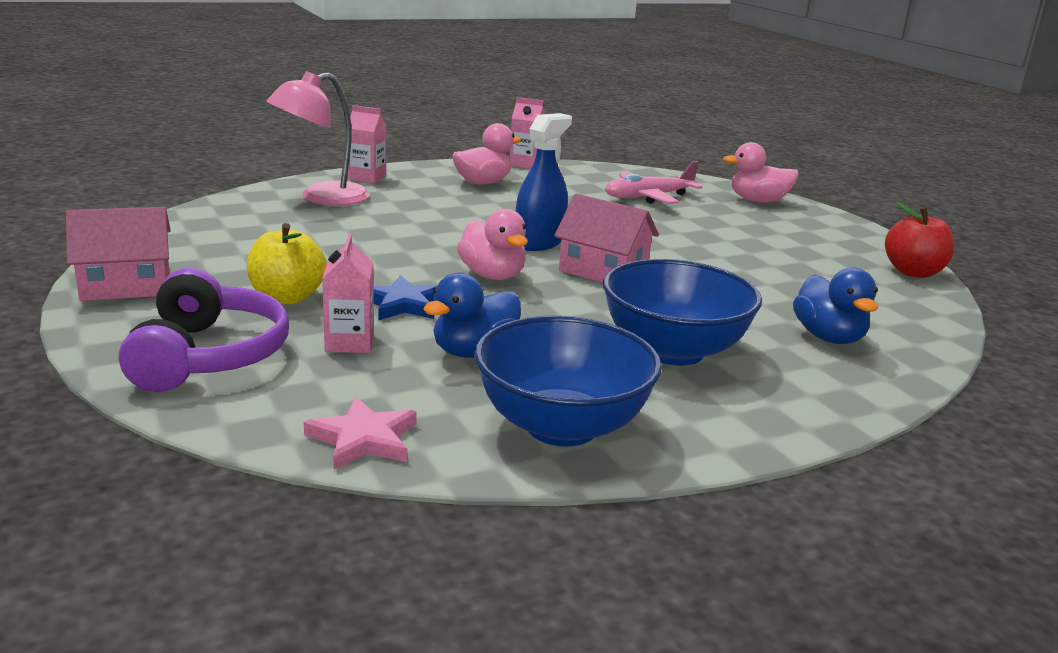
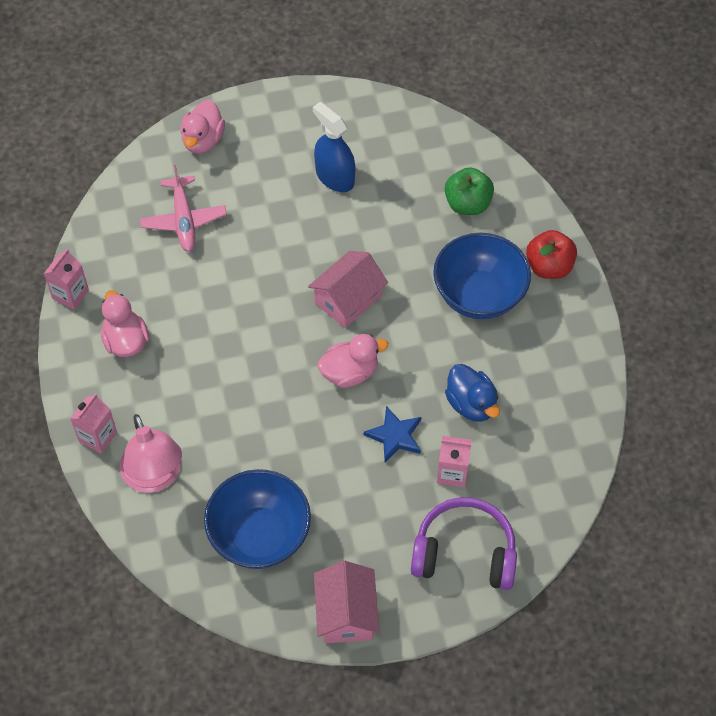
camera: 75 degrees left, 35 degrees up
(287, 297) = (377, 508): yellow apple -> none
(363, 439) = (569, 473): pink star -> none
(539, 242) = (285, 328): blue spray bottle -> blue spray bottle (335, 177)
(561, 427) = (563, 376): blue bowl -> blue bowl (260, 536)
(828, 337) = (467, 204): blue duck -> green apple
(913, 272) = (369, 105): red apple -> red apple (549, 267)

